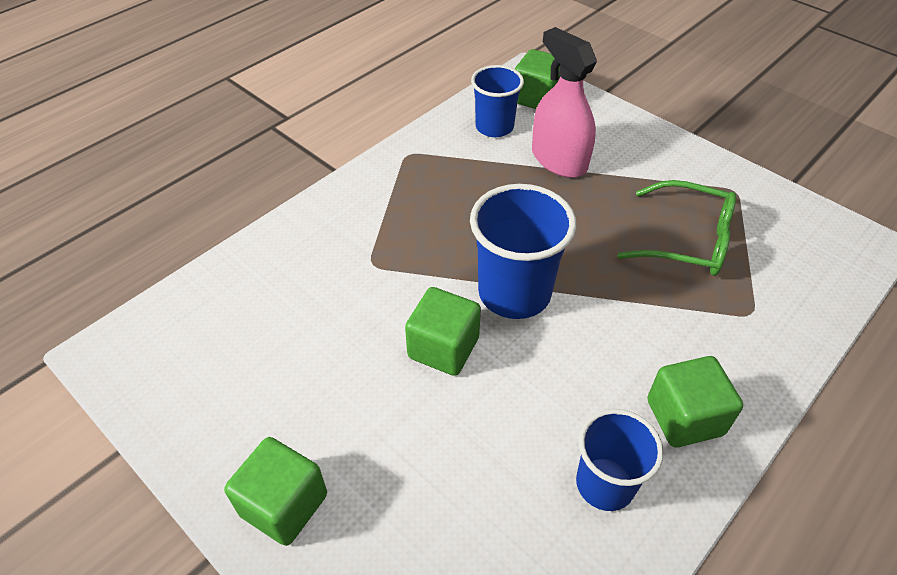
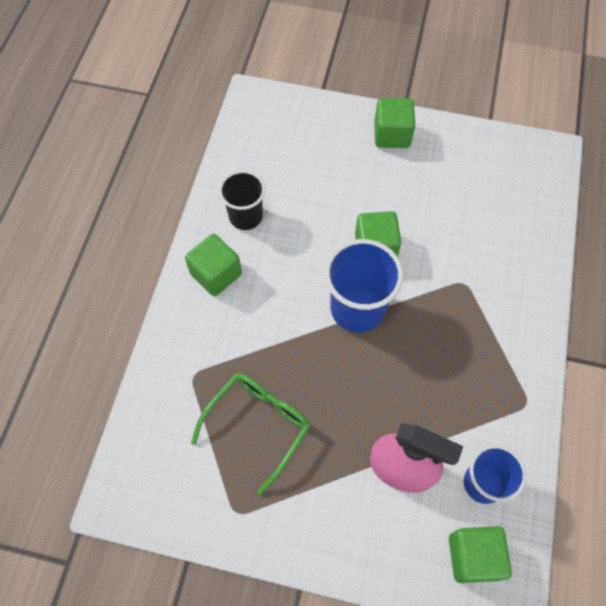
camera: 150 degrees right, 15 degrees up
(605, 484) = (245, 216): blue cup -> black cup
(687, 240) = (258, 425): green glasses -> green glasses turned 135 degrees clockwise

